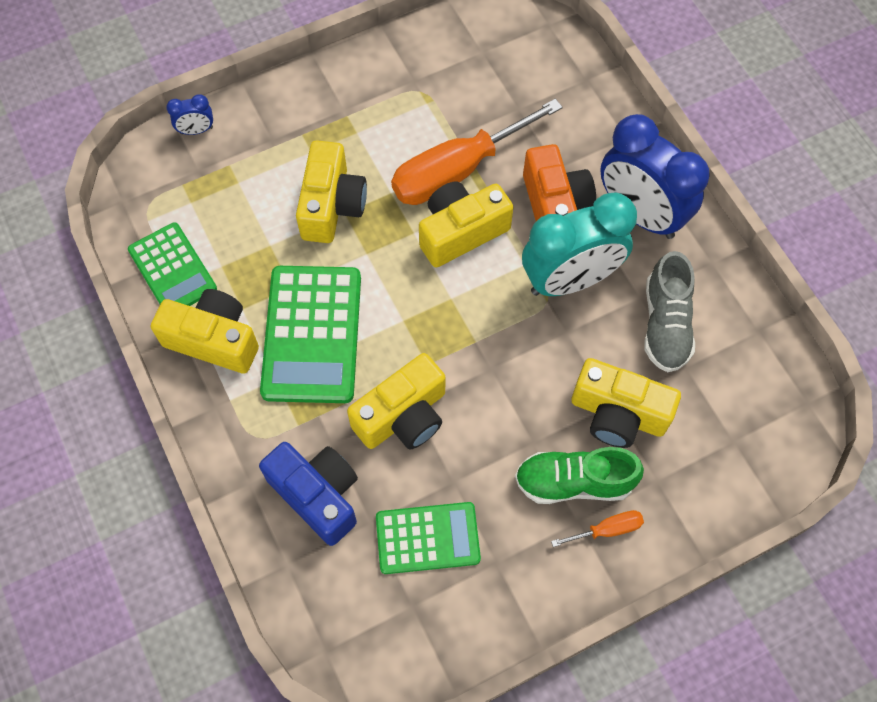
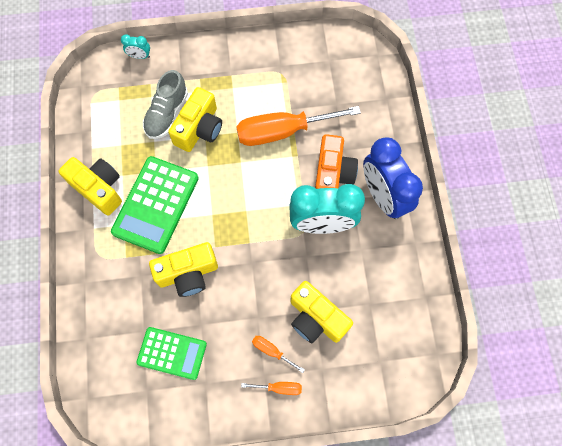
camera: 20 degrees right, 5 degrees up
(172, 269) = (92, 137): green calculator -> none
(196, 130) = (139, 56): blue clock -> turquoise clock
(317, 495) = (120, 303): blue camera -> none
(461, 232) = (269, 171): yellow camera -> none
(574, 482) = (272, 351): green shoe -> orange screwdriver
(665, 324) = (369, 272): grey shoe -> grey shoe (167, 114)

